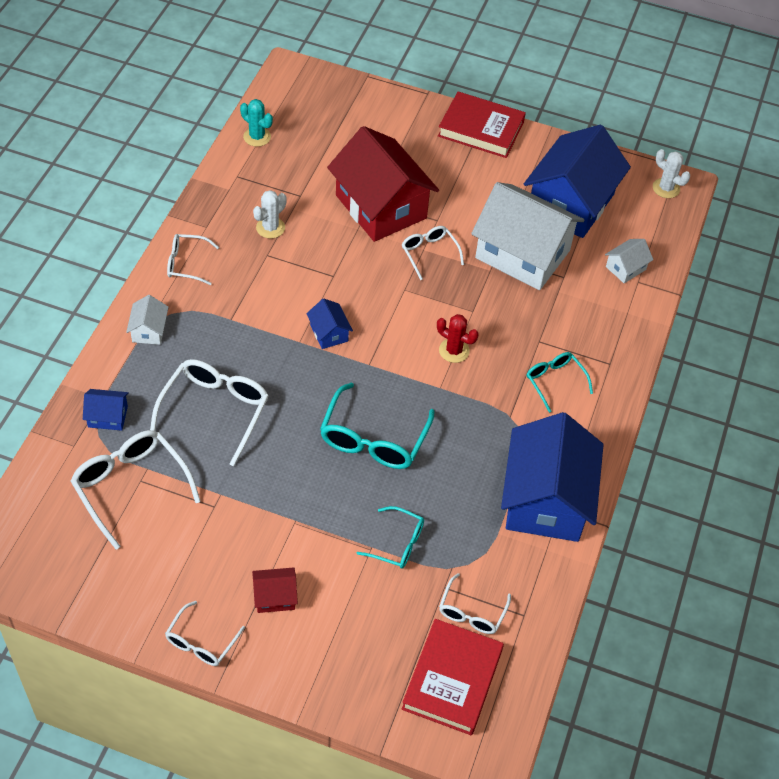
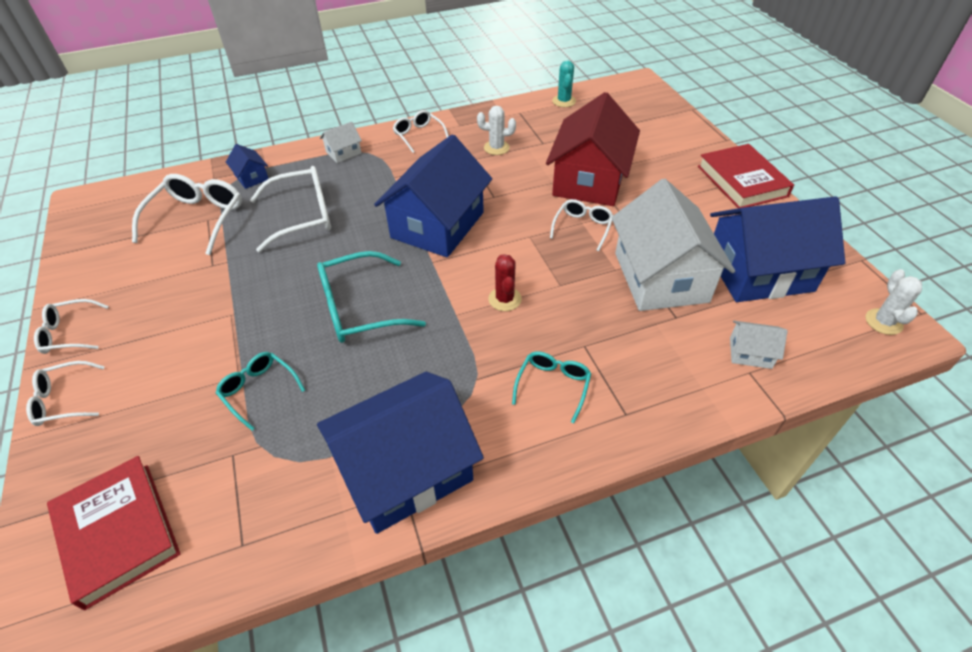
camera: 55 degrees right, 5 degrees down
(275, 596) = (143, 348): red house -> none
(329, 333) = (437, 225): blue house -> blue house, size x2.39
(398, 544) = (258, 390): turquoise glasses -> turquoise glasses turned 150 degrees clockwise
(452, 679) = (118, 532): red book -> red book turned 75 degrees clockwise
(471, 612) = (215, 496): white glasses -> white glasses (64, 400)

